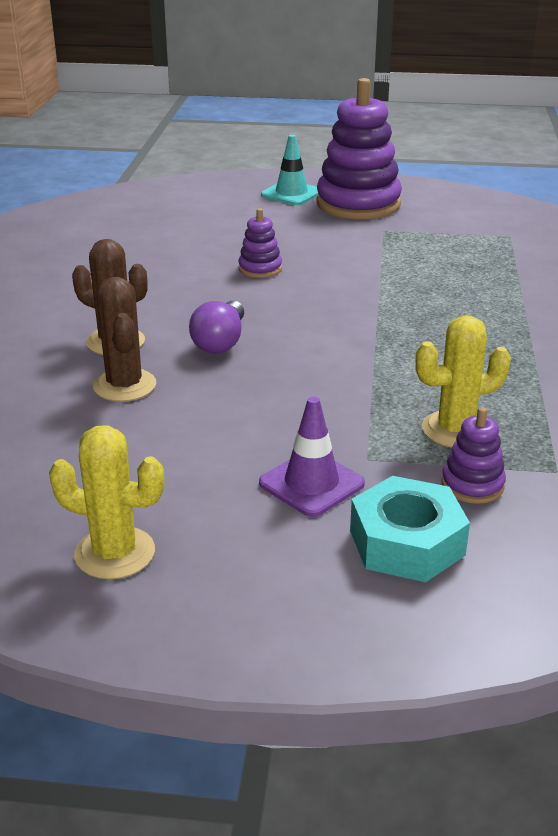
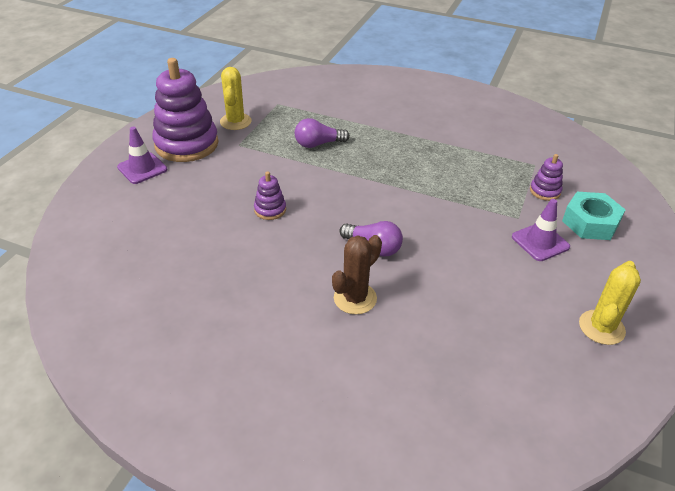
camera: 75 degrees left, 10 degrees up
(124, 385) = (419, 301): brown cactus -> none
(291, 194) = (142, 168): turquoise traffic cone -> purple traffic cone
(433, 275) = (318, 144): none -> purple light bulb
(455, 430) = (496, 183): yellow cactus -> yellow cactus (235, 122)

